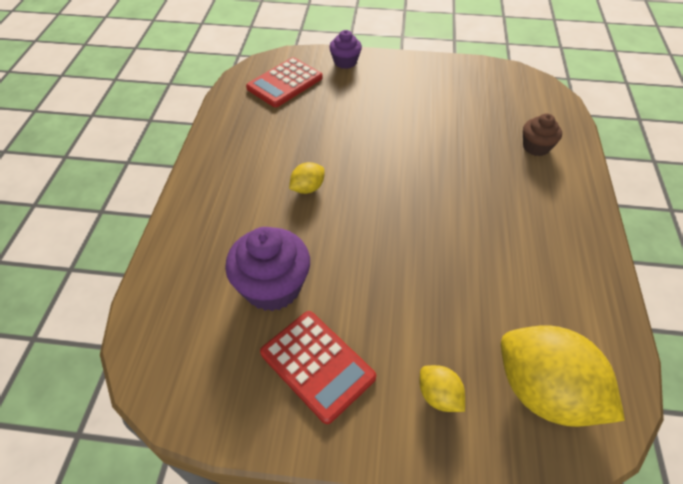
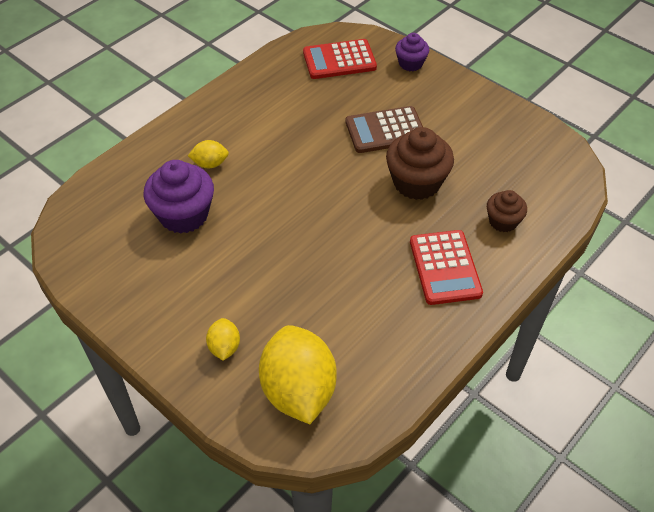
camera: 35 degrees right, 0 degrees up
(307, 188) = (274, 157): yellow lemon -> yellow lemon (210, 164)
(317, 365) = (166, 281): red calculator -> red calculator (445, 267)
(378, 121) = (385, 130): none -> brown calculator
(444, 149) = (416, 182): none -> brown cupcake

